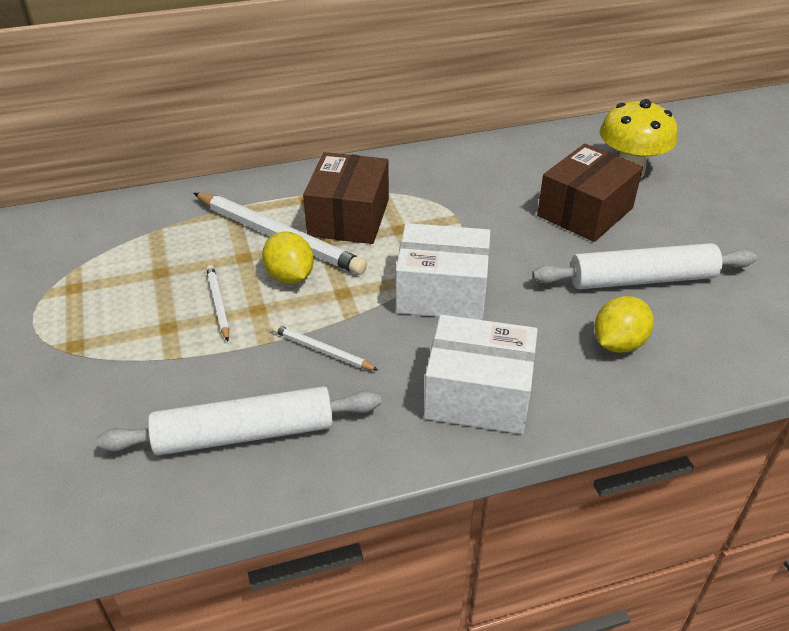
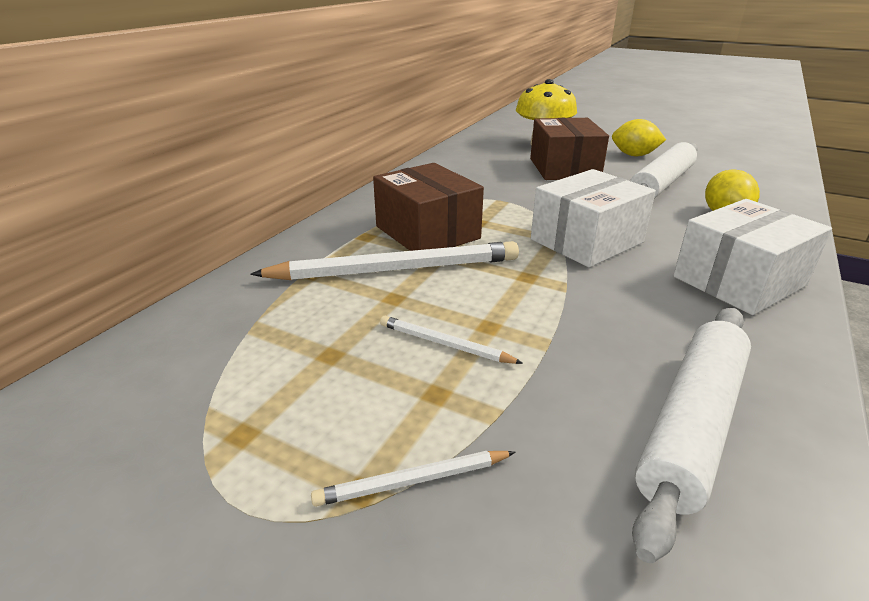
camera: 45 degrees left, 10 degrees down
(290, 276) = (464, 289): yellow lemon -> yellow lemon (634, 155)
(322, 350) = (599, 321): white pencil -> white pencil (413, 481)

